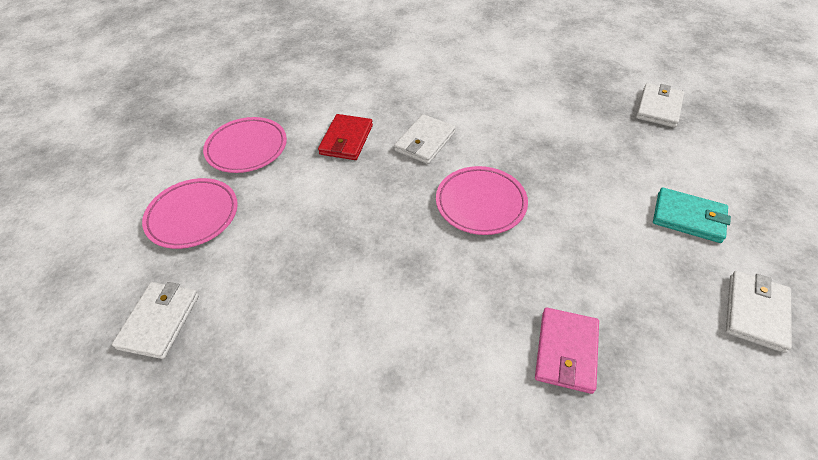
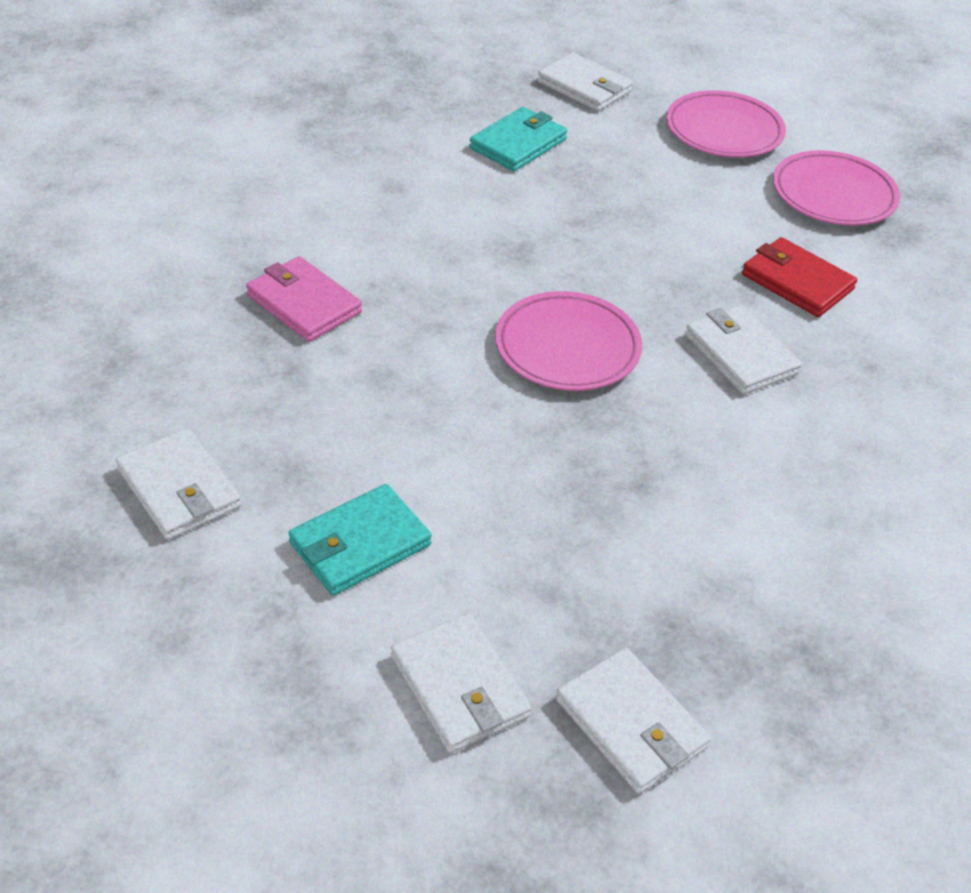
camera: 115 degrees right, 5 degrees down
(277, 325) = (518, 144): none -> turquoise wallet
(705, 154) = (459, 687): none -> white wallet

